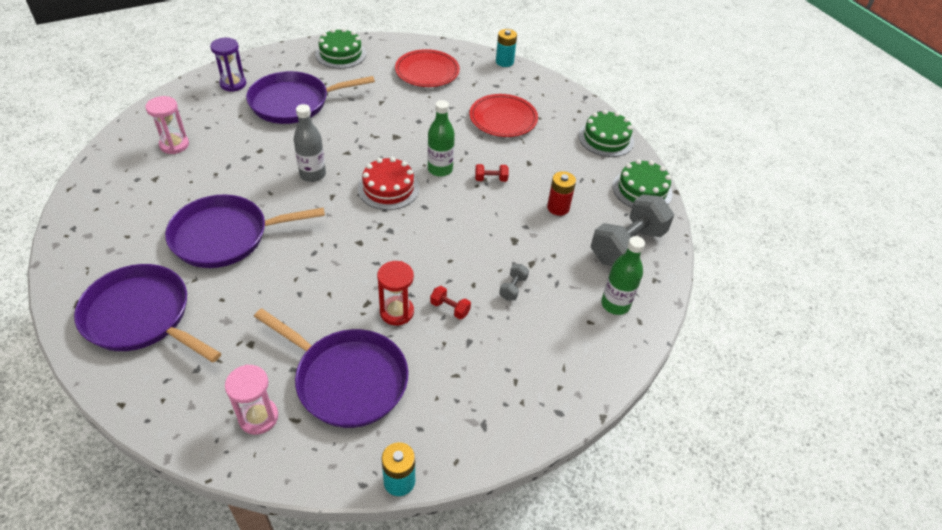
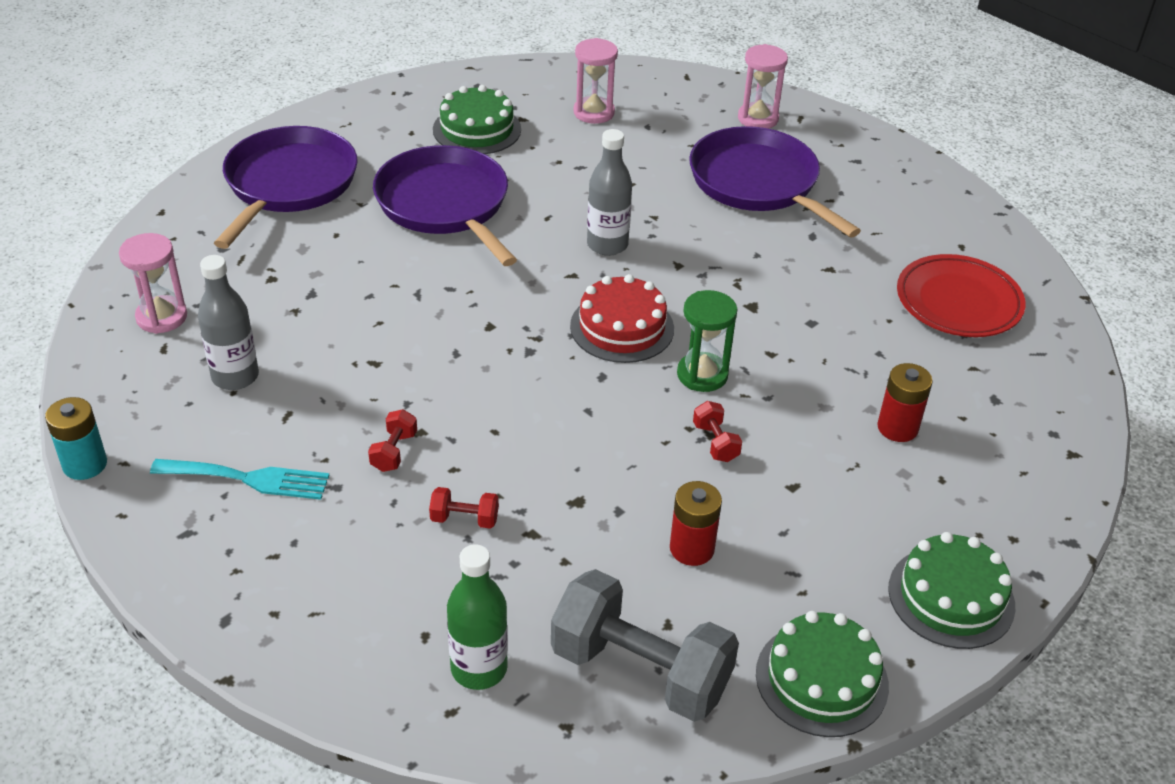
camera: 75 degrees right, 5 degrees down
(233, 84) = (758, 118): purple hourglass -> pink hourglass
(341, 54) = (922, 195): green cake -> green cake (477, 129)
(347, 379) = (235, 377): purple pan -> grey bottle
(397, 312) = (368, 396): red hourglass -> none
(440, 169) = (702, 375): green bottle -> green hourglass
(447, 385) = (249, 479): none -> turquoise fork
(503, 119) = (897, 428): red plate -> red battery
(504, 62) = (1083, 397): turquoise battery -> none
(513, 288) = (464, 519): grey dumbbell -> red dumbbell

